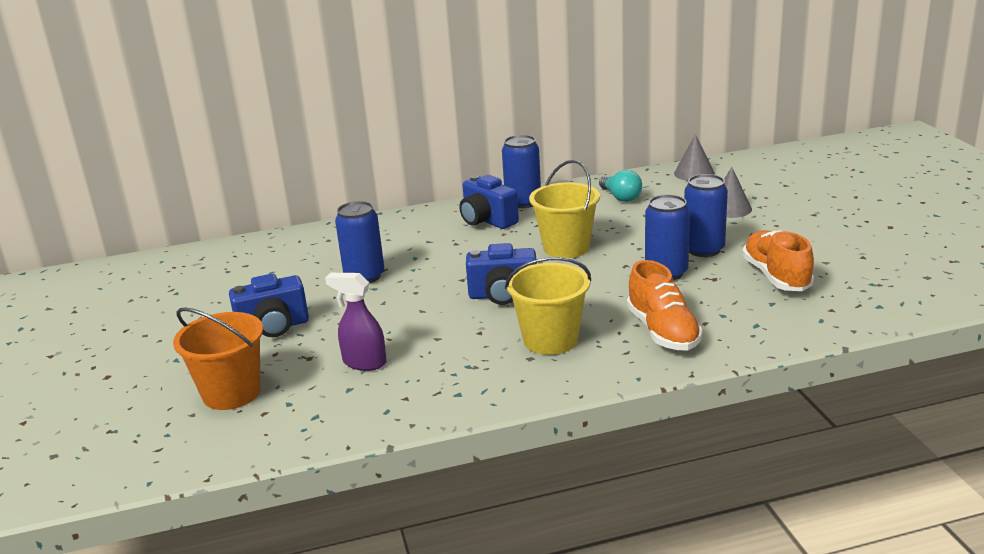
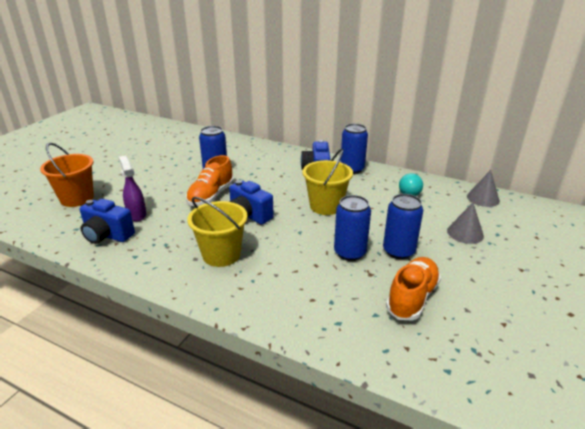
camera: 40 degrees right, 5 degrees up
(273, 327) = (143, 177): blue camera -> blue camera (107, 235)
(663, 331) = (280, 289): orange shoe -> orange shoe (211, 196)

